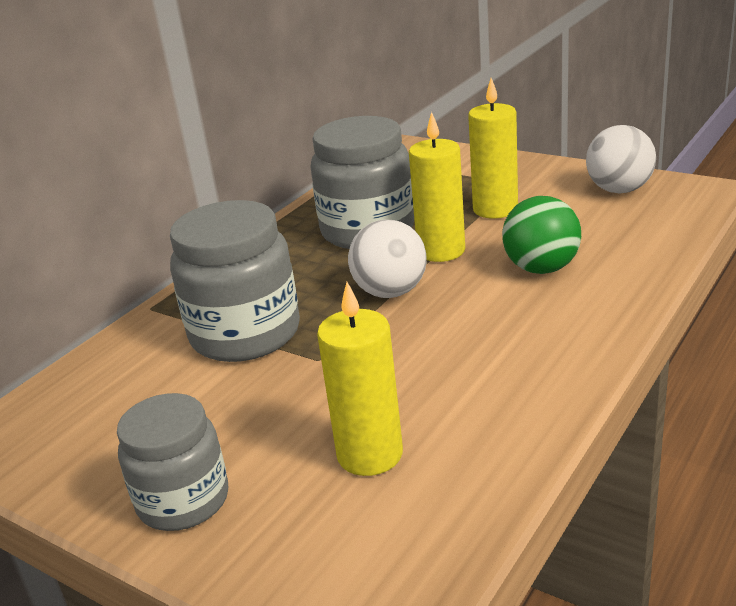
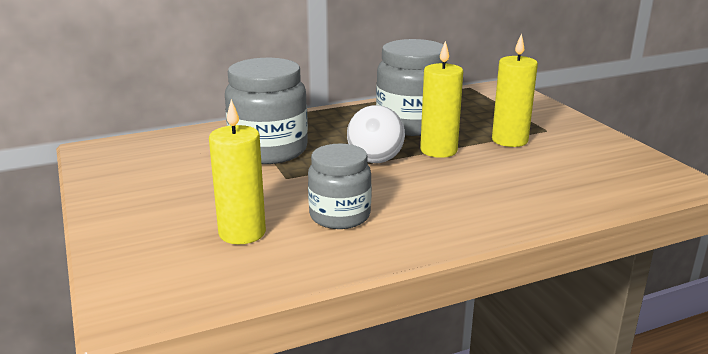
camera: 30 degrees right, 5 degrees down
(183, 500) = (131, 211): grey jar -> grey jar (340, 216)
(541, 268) = (487, 183): green ball -> none
(619, 190) = (617, 159): white ball -> none

